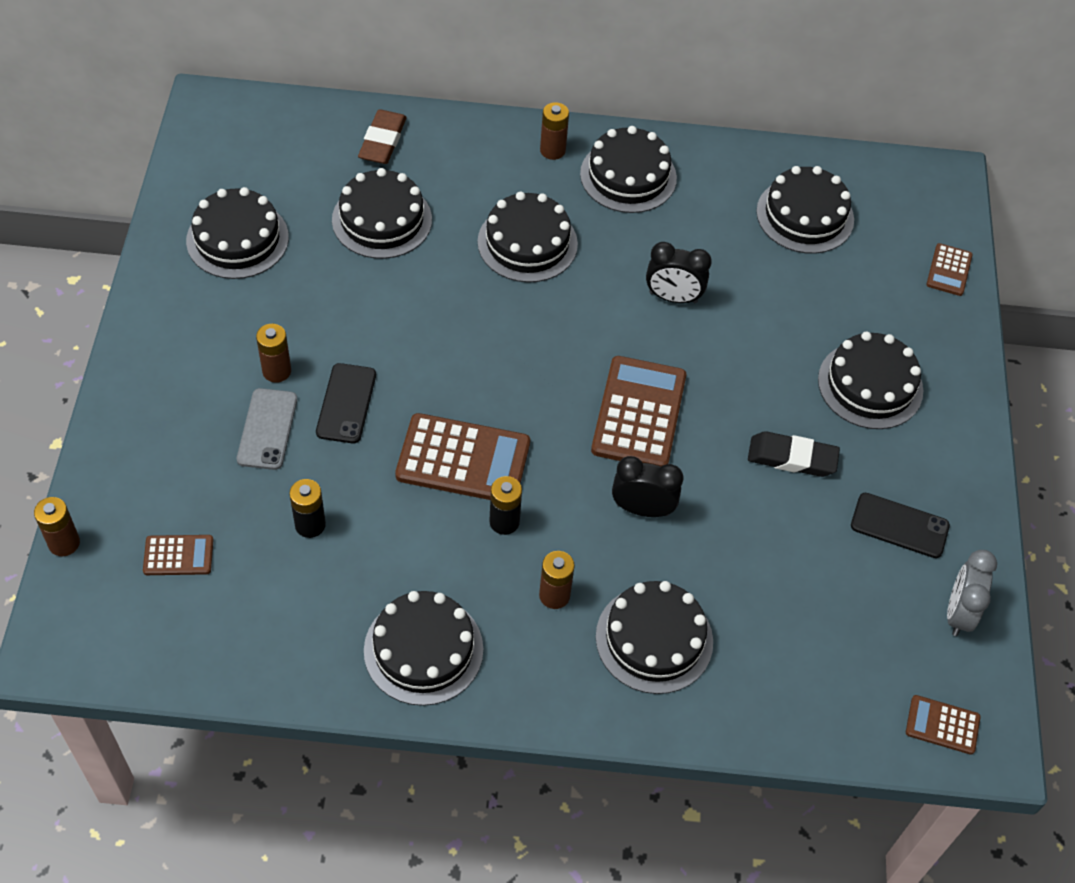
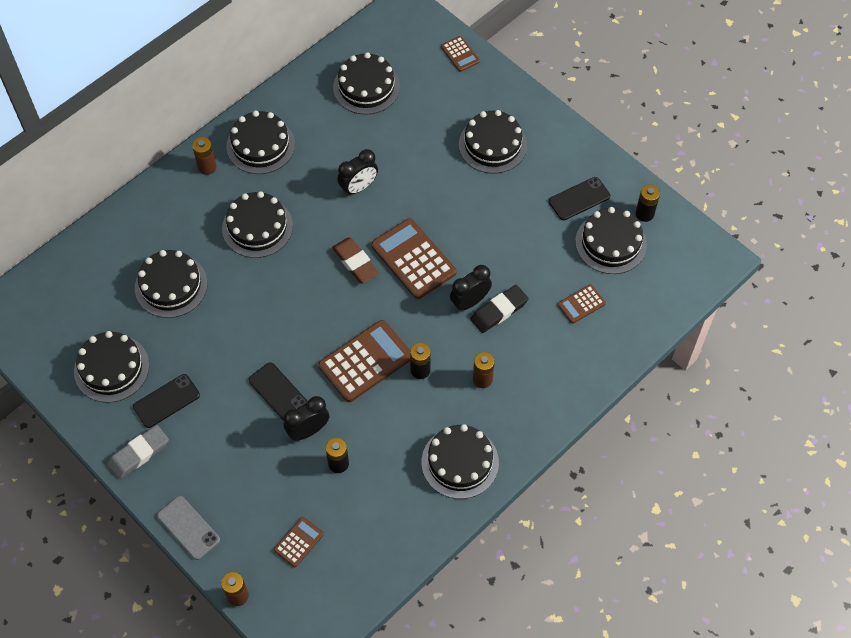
camera: 45 degrees left, 5 degrees up
(159, 332) = (139, 454): none -> grey eraser
(242, 312) = (166, 401): none -> black phone
(267, 429) = (258, 442): grey phone -> grey phone (188, 528)
(276, 371) = (224, 411): brown battery -> none
(325, 466) = (308, 430): none -> black clock
(382, 141) = (115, 244): brown eraser -> brown eraser (355, 262)
(654, 639) = (545, 353): black cake -> black cake (611, 243)
(792, 458) = (501, 213): black eraser -> black eraser (499, 311)
(942, 725) = (692, 268): brown calculator -> brown calculator (581, 304)
(958, 613) = (644, 214): grey clock -> black battery

